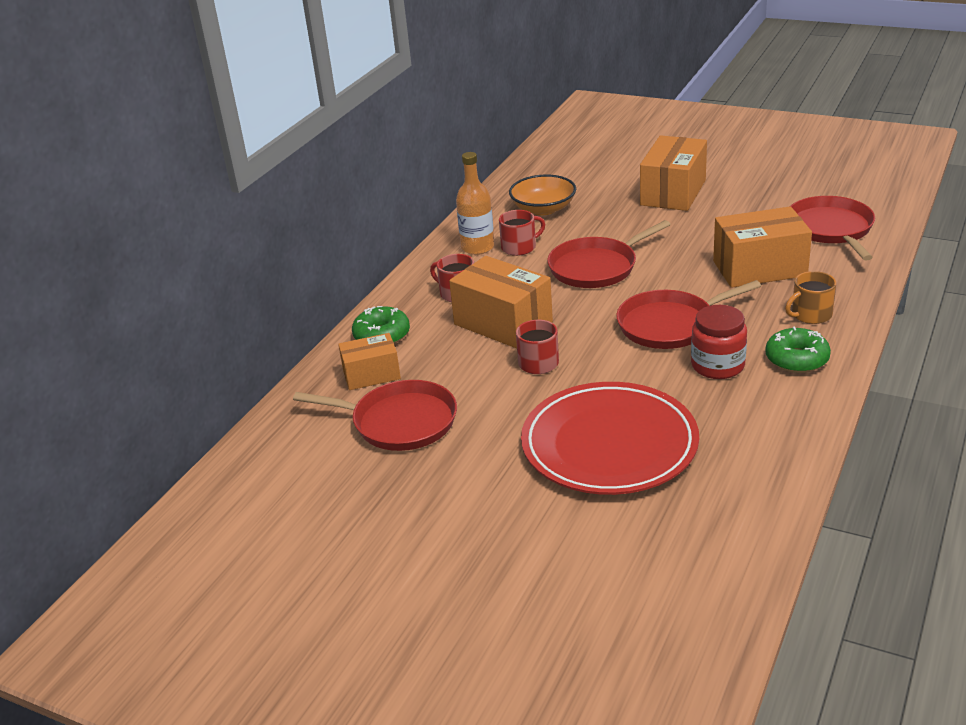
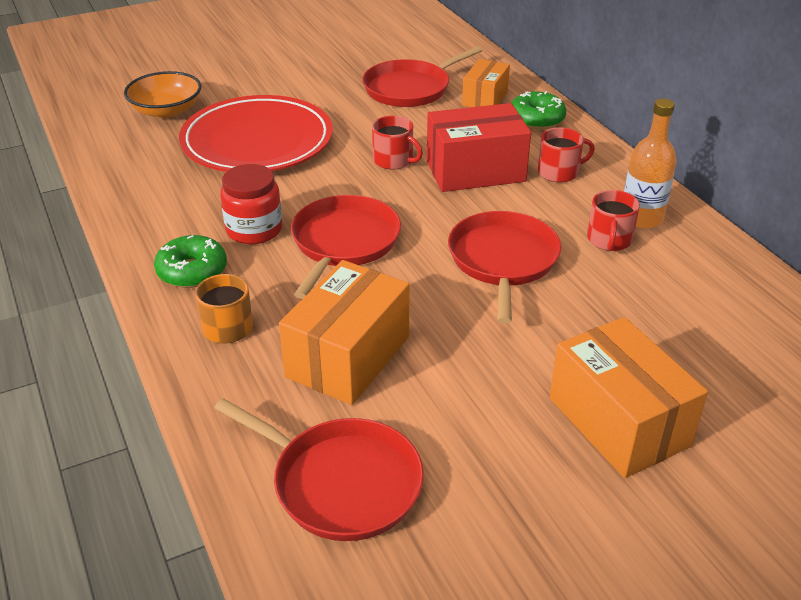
camera: 125 degrees right, 5 degrees up
(503, 323) = (475, 171): orange box -> red box
(543, 209) = (690, 298): orange bowl -> orange bowl (166, 110)

